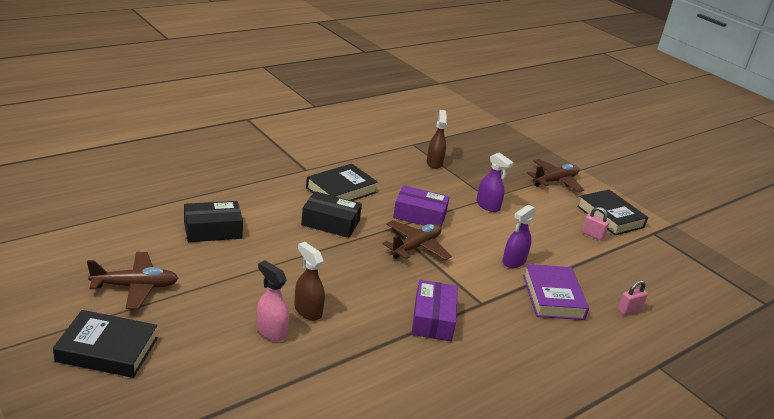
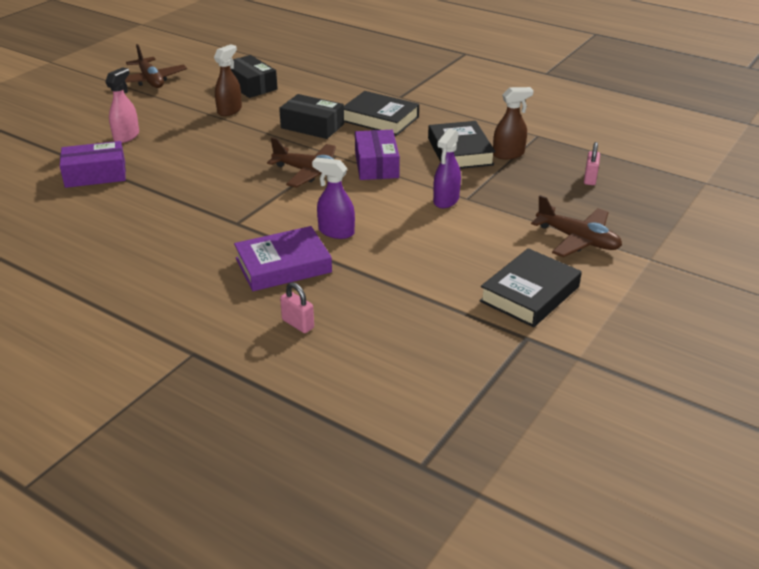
camera: 75 degrees right, 5 degrees up
(107, 350) = (73, 91): black book -> black book (460, 151)
(307, 311) = (164, 144): brown spray bottle -> brown spray bottle (229, 110)
(330, 223) = (312, 126): black box -> black box turned 60 degrees counterclockwise
(433, 319) = (190, 201): purple box -> purple box (95, 174)
(592, 235) = (459, 282): pink padlock -> pink padlock (590, 179)

